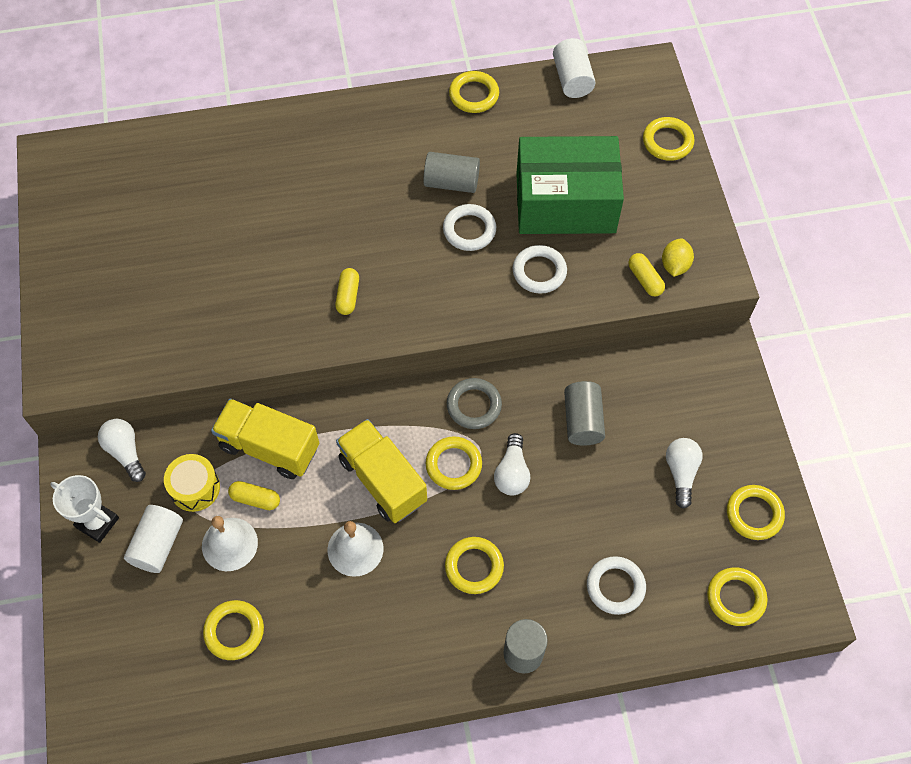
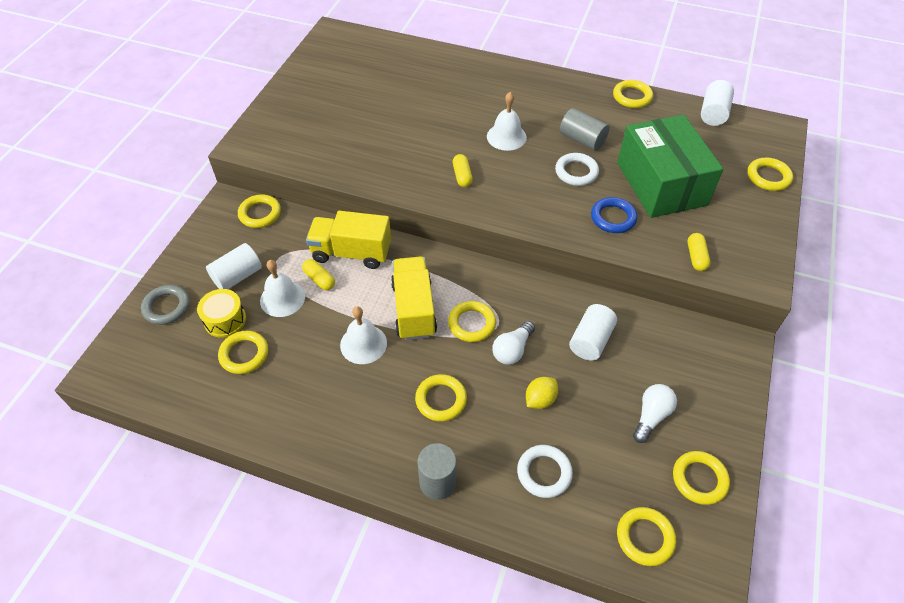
camera: 30 degrees right, 10 degrees down
(97, 522) = (212, 245): white trophy -> none
(125, 452) = (260, 214): white light bulb -> yellow ring
(195, 488) = (286, 254): yellow drum -> yellow drum (225, 320)
(269, 447) = (351, 253): yellow truck -> yellow truck turned 45 degrees counterclockwise
(348, 296) = (462, 176): yellow capsule -> yellow capsule turned 45 degrees counterclockwise
(365, 218) = (506, 136): none -> white bell
(474, 405) = (512, 292): grey ring -> grey ring (167, 307)
(539, 272) = (613, 218): white ring -> blue ring
(565, 202) = (661, 184): green box -> green box turned 45 degrees clockwise
(582, 421) = (590, 340): grey cylinder -> white cylinder
(675, 265) = (727, 258): yellow lemon -> yellow lemon (540, 399)

